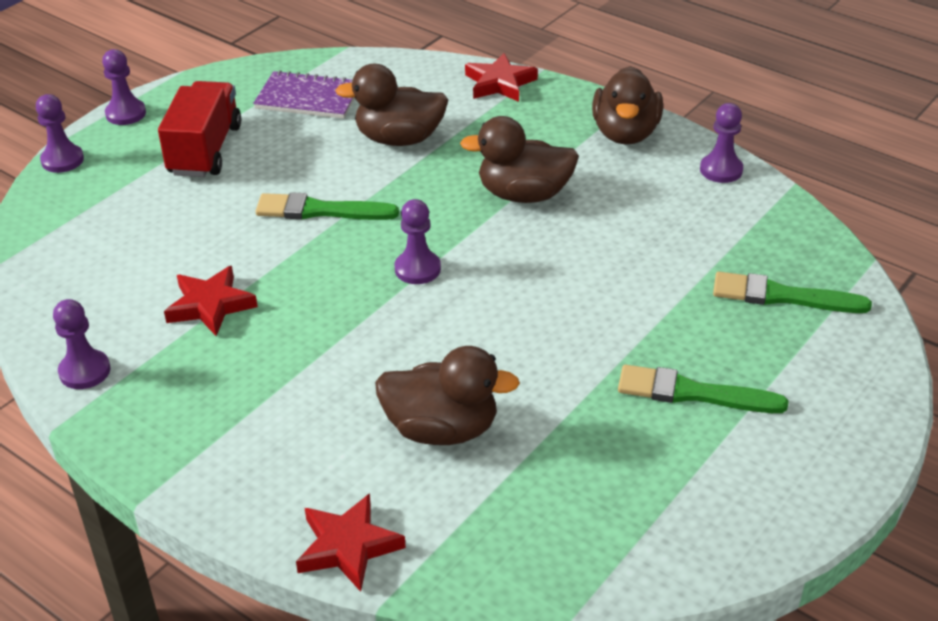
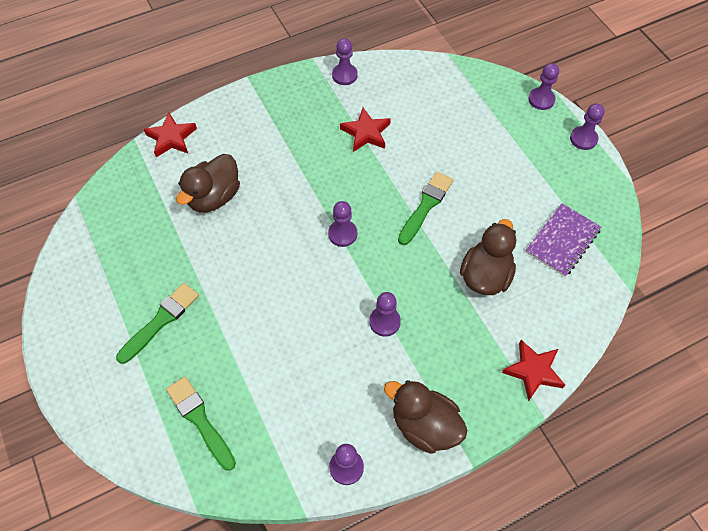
camera: 115 degrees right, 20 degrees up
(205, 150) = (521, 168): red truck -> none
(524, 195) = (384, 322): brown duck -> purple pawn
(782, 296) = (200, 420): green brush -> green brush turned 75 degrees counterclockwise

